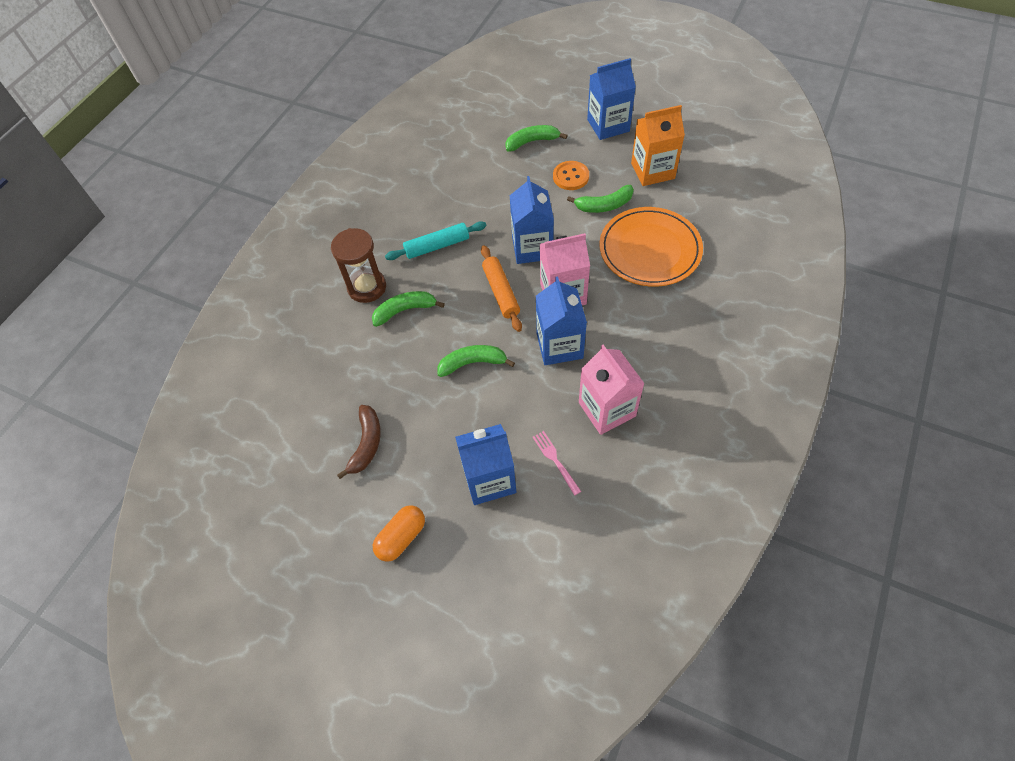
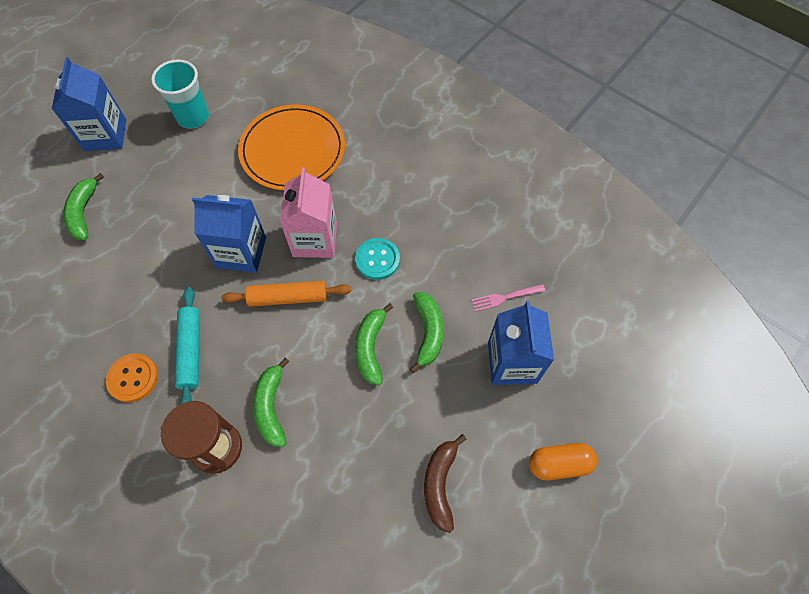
camera: 80 degrees left, 5 degrees up
(366, 444) = (440, 484): brown banana -> brown banana turned 105 degrees counterclockwise
(401, 537) = (559, 464): orange capsule -> orange capsule turned 60 degrees counterclockwise
(559, 345) = (377, 260): blue carton -> turquoise button
(571, 177) = (160, 189): orange button -> orange button (133, 378)
(604, 205) = (217, 171): green banana -> green banana (428, 332)
(607, 409) = (462, 239): pink carton -> none
(652, 171) = (193, 117): orange carton -> turquoise cup

